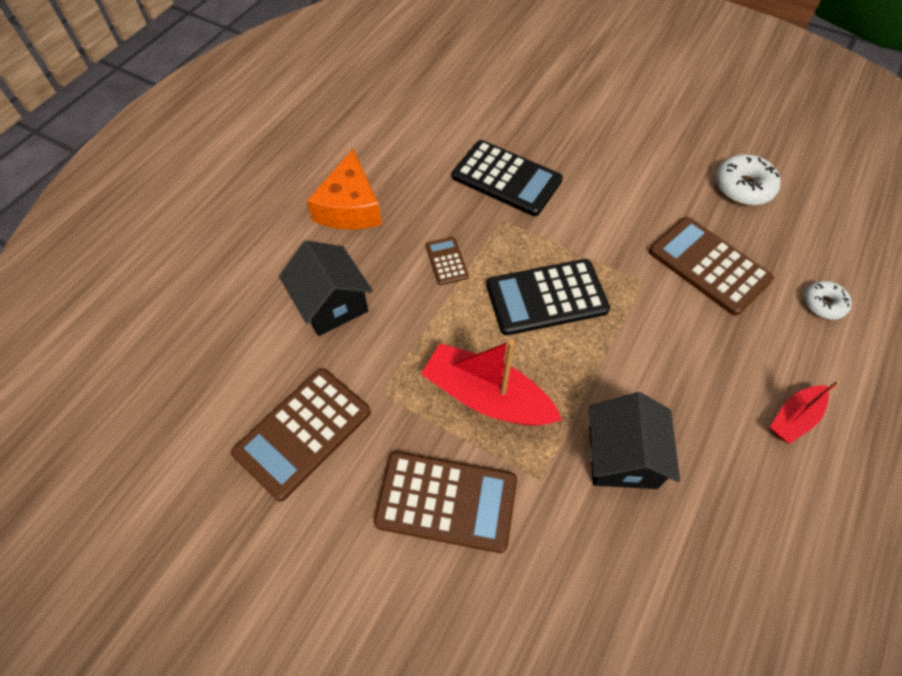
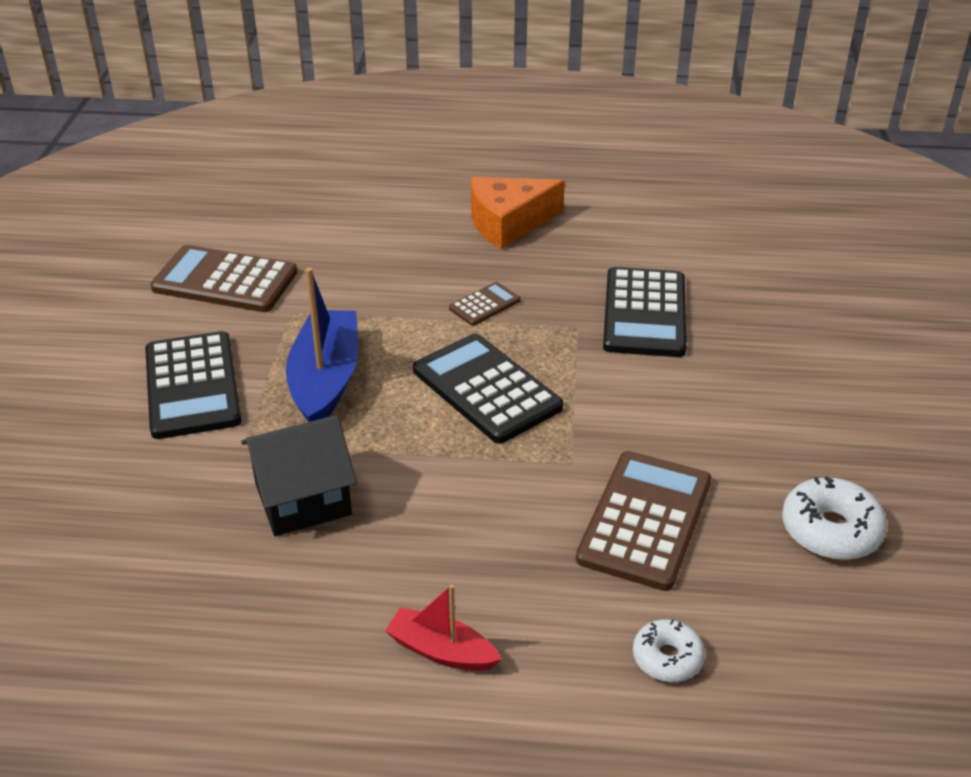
camera: 65 degrees right, 20 degrees down
(331, 304) = (377, 251): black house -> none
(446, 501) = (192, 386): brown calculator -> black calculator
(487, 397) = (325, 380): red boat -> blue boat

